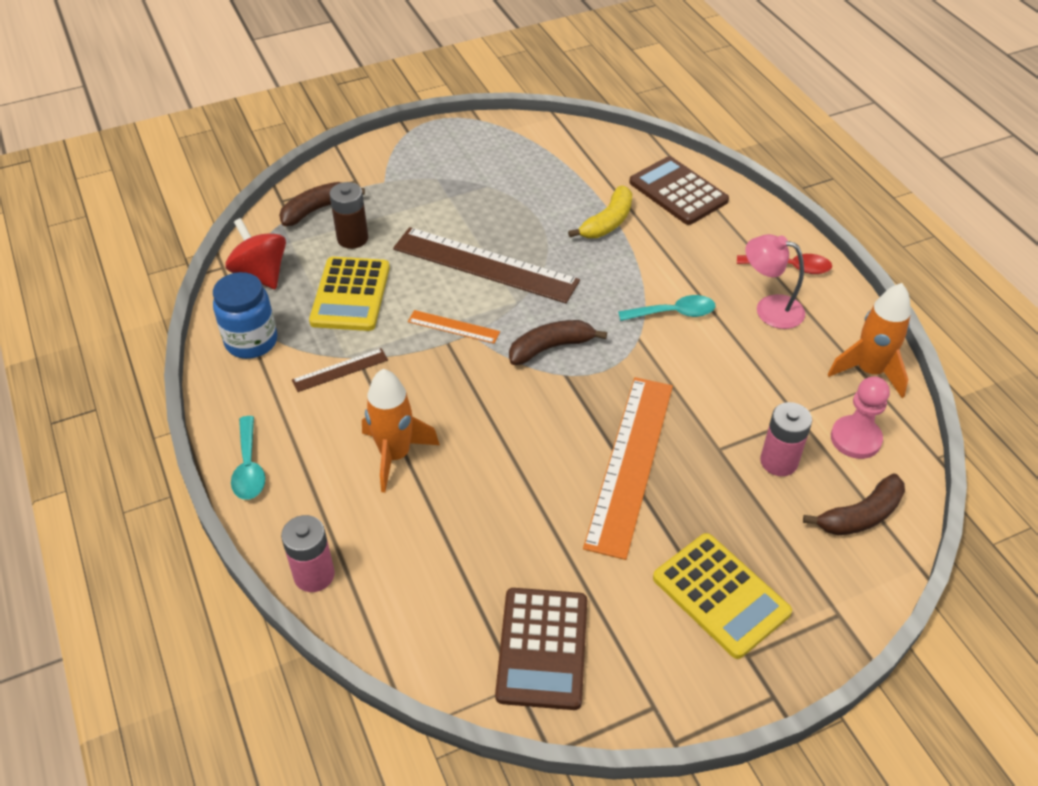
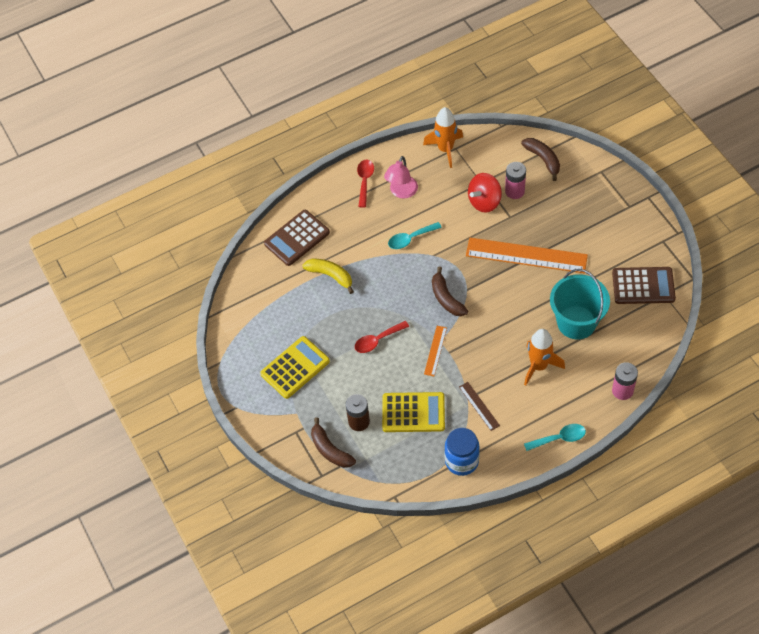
camera: 90 degrees left, 10 degrees up
(261, 274) = (399, 470): red spinning top -> red spinning top (484, 201)
(474, 522) = (576, 322): none -> turquoise bucket
(485, 265) = (377, 340): brown ruler -> red spoon
(673, 313) = (410, 238): turquoise spoon -> turquoise spoon turned 105 degrees counterclockwise
(720, 595) = (600, 216): yellow calculator -> yellow calculator (295, 368)
(855, 439) = (494, 158): pink pawn -> none

